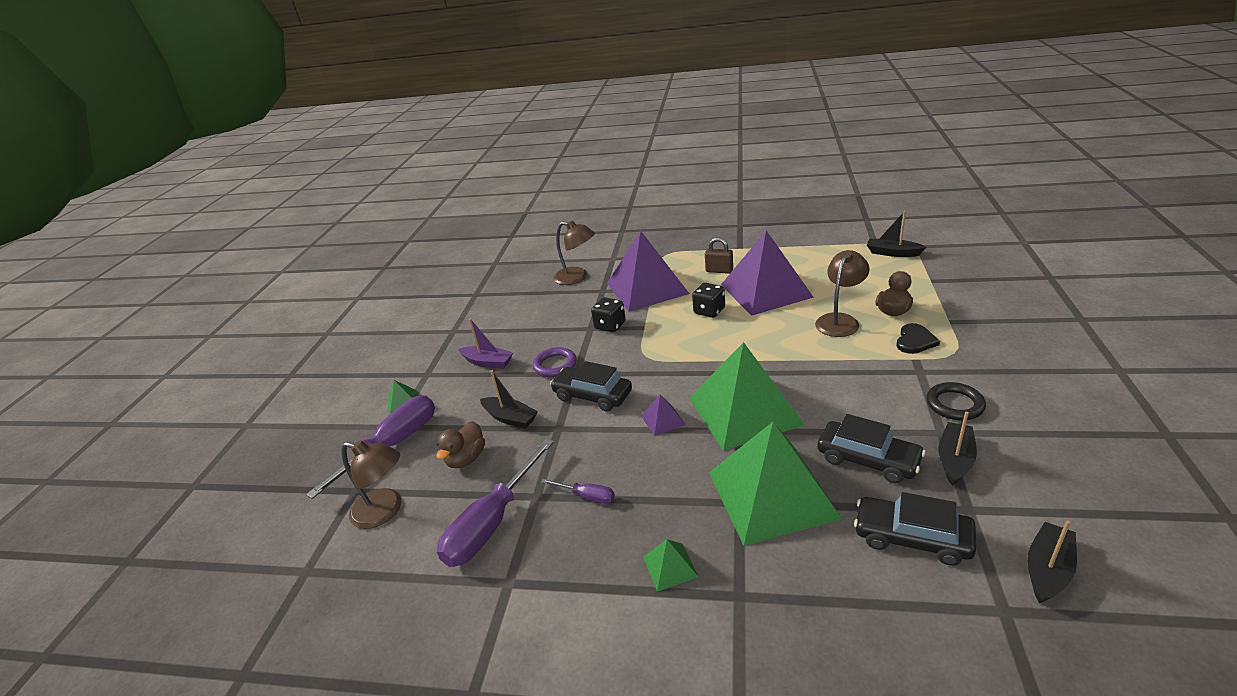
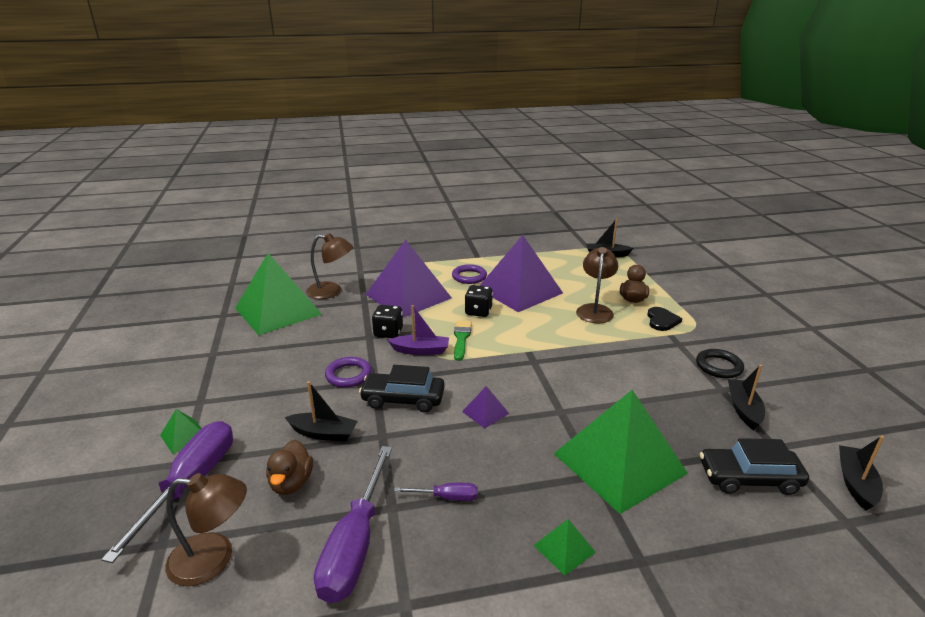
camera: 25 degrees left, 5 degrees down
(488, 362) = (270, 381): purple boat -> purple boat (421, 350)
(677, 339) = (461, 338): none -> green brush
(719, 271) = (469, 277): brown padlock -> purple ring
(744, 410) = (556, 394): green pyramid -> green pyramid (278, 311)
(868, 460) = (680, 420): black car -> none

